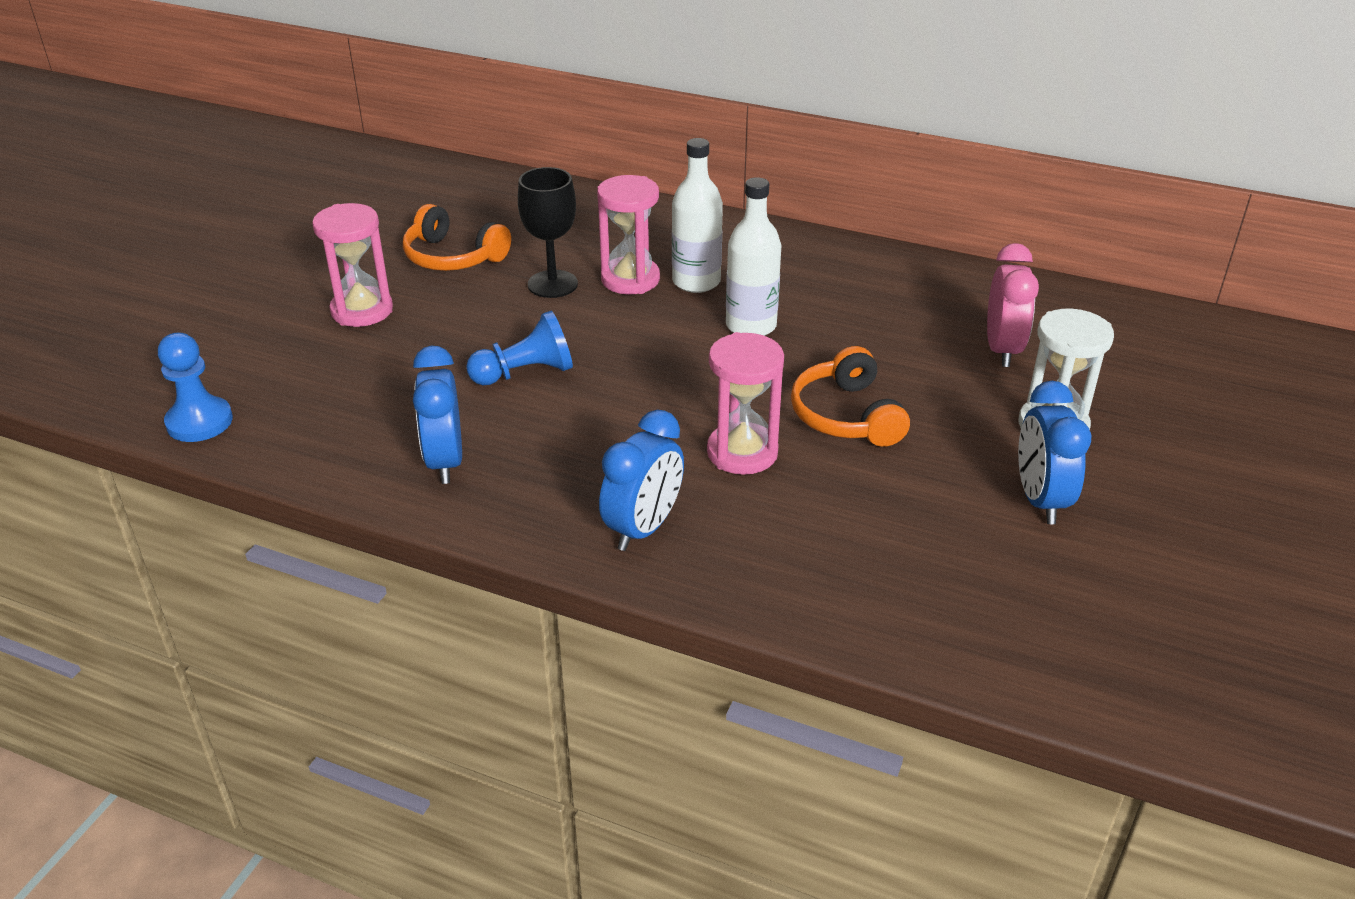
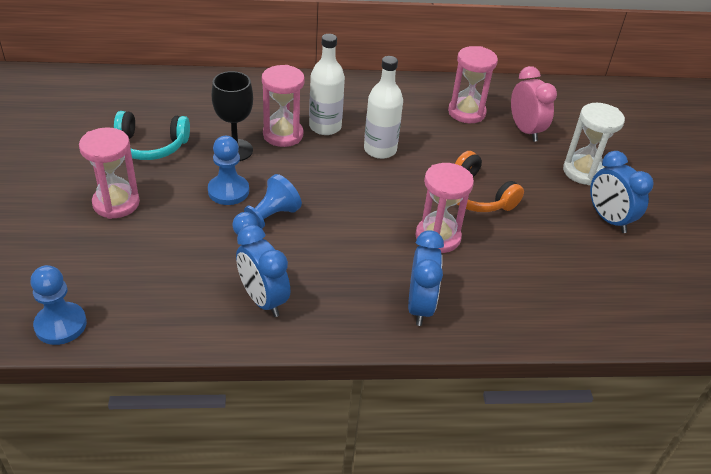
camera: 30 degrees left, 5 degrees up
(453, 257) = (150, 146): orange headphones -> turquoise headphones
(505, 329) = (228, 191): none -> blue pawn
(925, 307) = (466, 112): none -> pink hourglass

